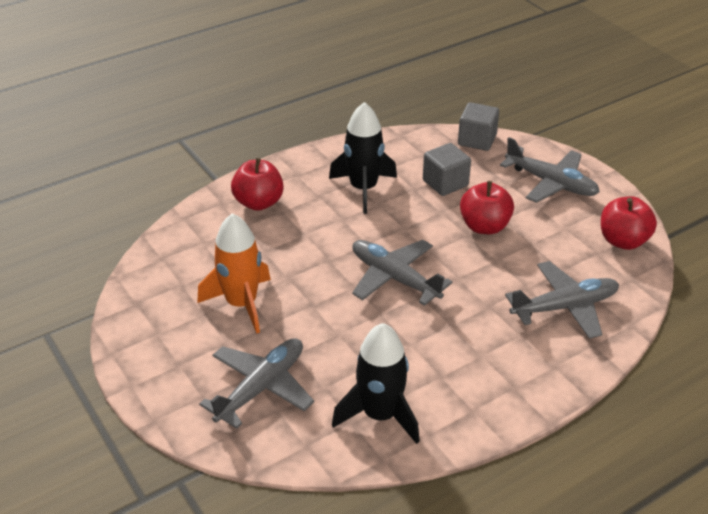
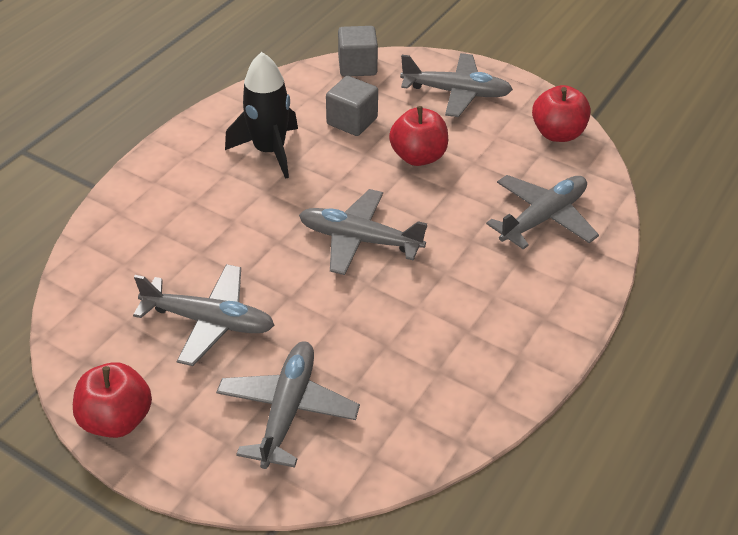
camera: 25 degrees left, 5 degrees up
(241, 304) = (209, 321): orange rocket -> grey plane
(259, 203) = (161, 199): red apple -> red apple (117, 419)
(380, 415) = (431, 394): black rocket -> none

